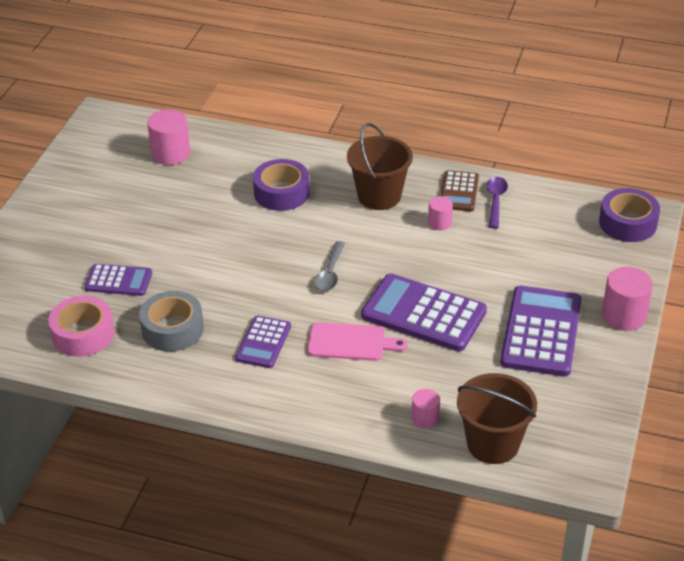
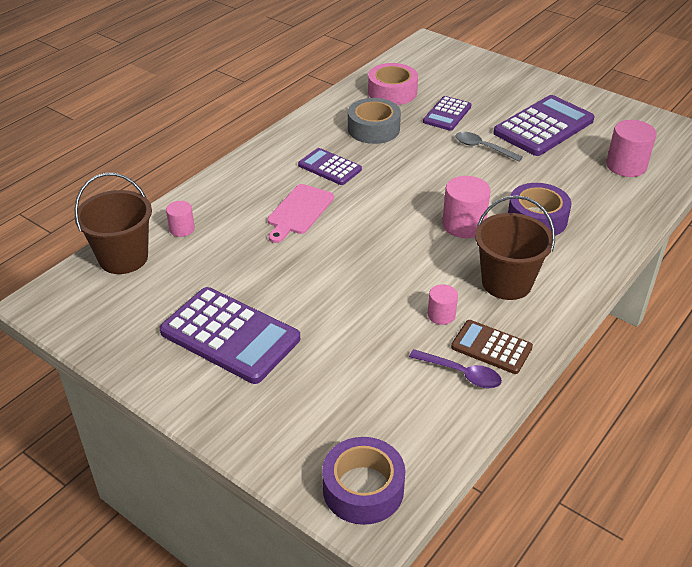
camera: 110 degrees right, 0 degrees up
(330, 273) = (398, 221): grey spoon -> grey spoon (483, 148)
(423, 314) = (307, 263): purple calculator -> purple calculator (543, 127)
(624, 315) = (209, 412): pink cylinder -> pink cylinder (463, 225)

